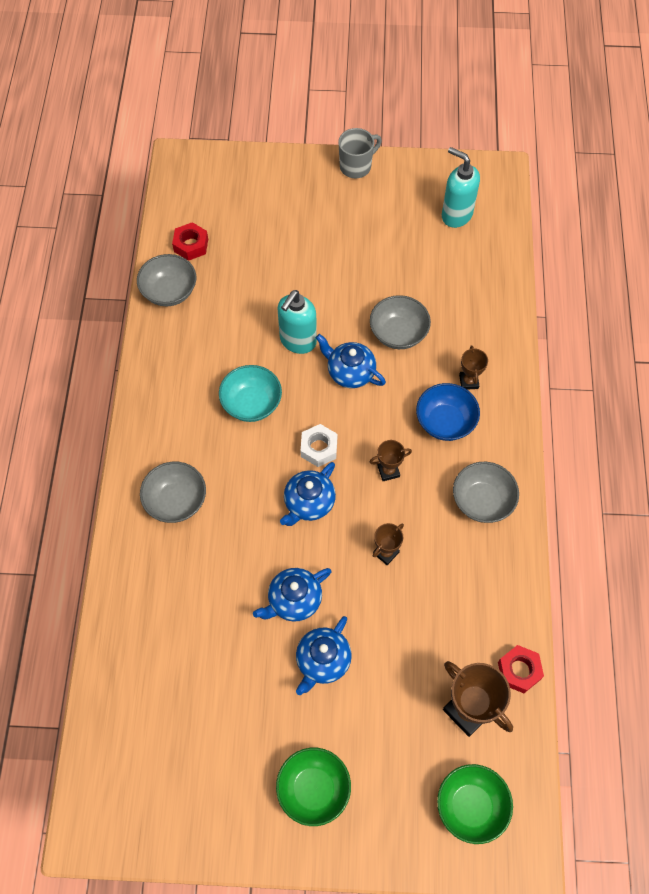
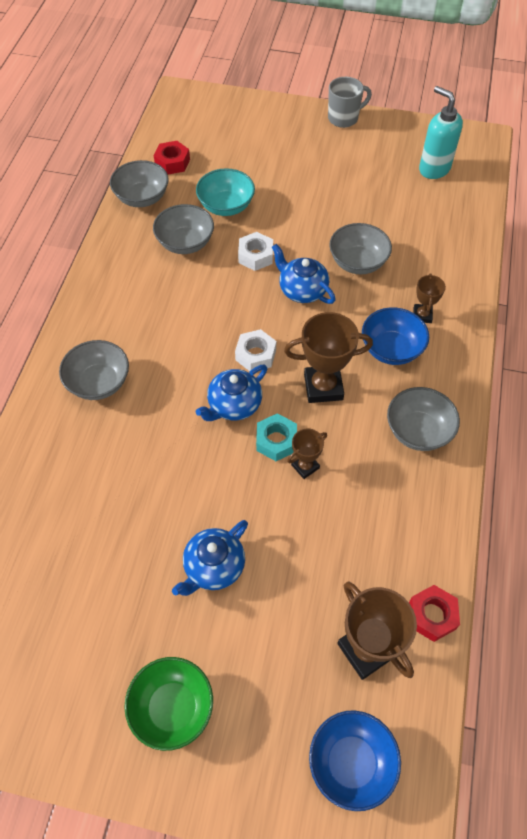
camera: 10 degrees right, 5 degrees down
(225, 337) = (185, 243): none -> grey bowl
(251, 403) = (197, 304): turquoise bowl -> turquoise bowl (226, 206)
(294, 600) = (196, 498): blue teapot -> none
(297, 341) = (255, 256): turquoise soap dispenser -> white nut
(355, 532) = (276, 441): none -> turquoise nut
(388, 471) = (323, 387): brown trophy -> brown trophy, size x1.81
(471, 806) = (351, 762): green bowl -> blue bowl

